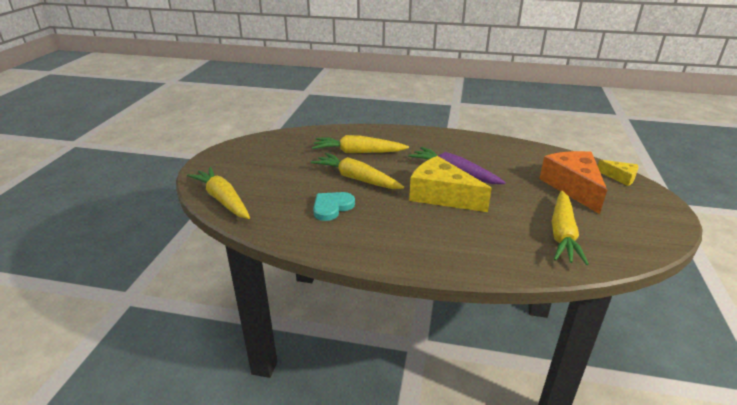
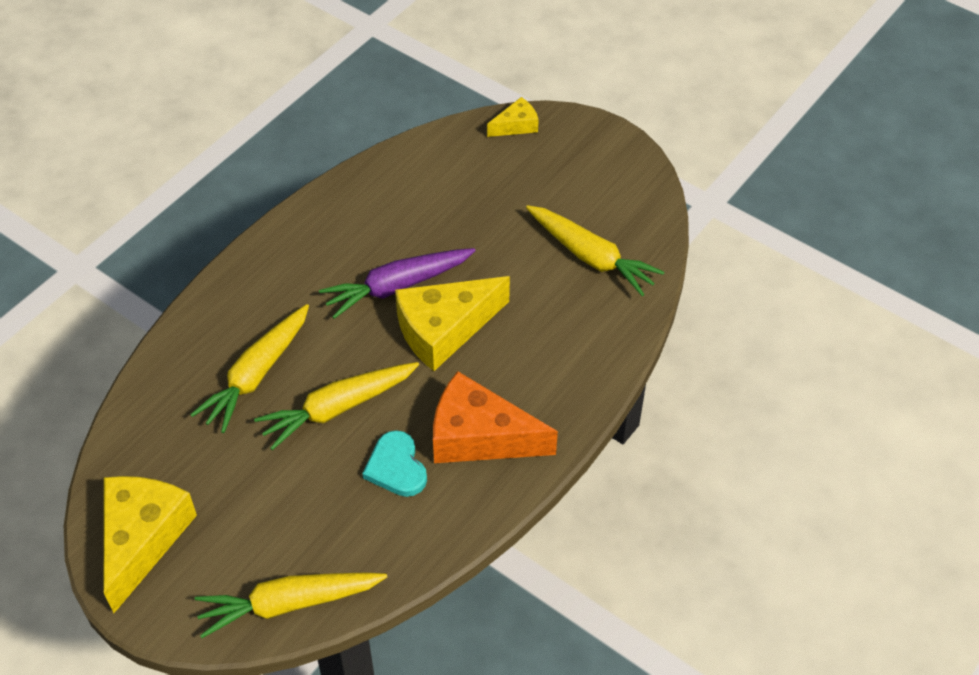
camera: 65 degrees left, 20 degrees up
(243, 152) = (142, 539): none -> yellow cheese
(573, 187) = (508, 184): orange cheese -> orange cheese (479, 436)

